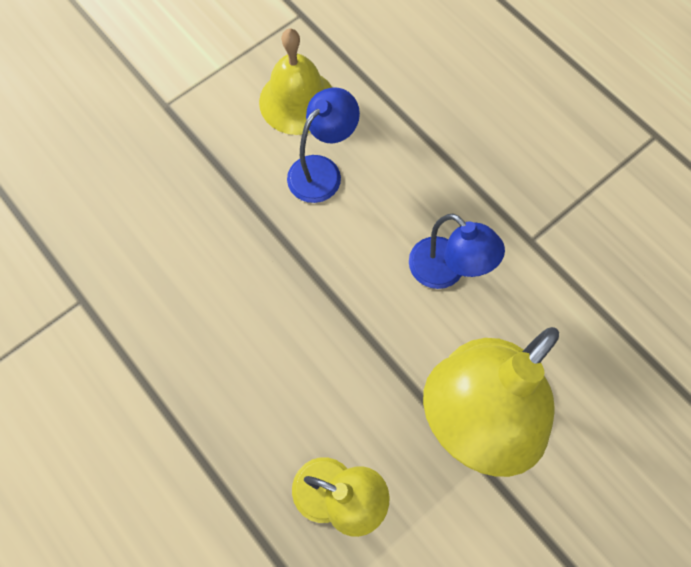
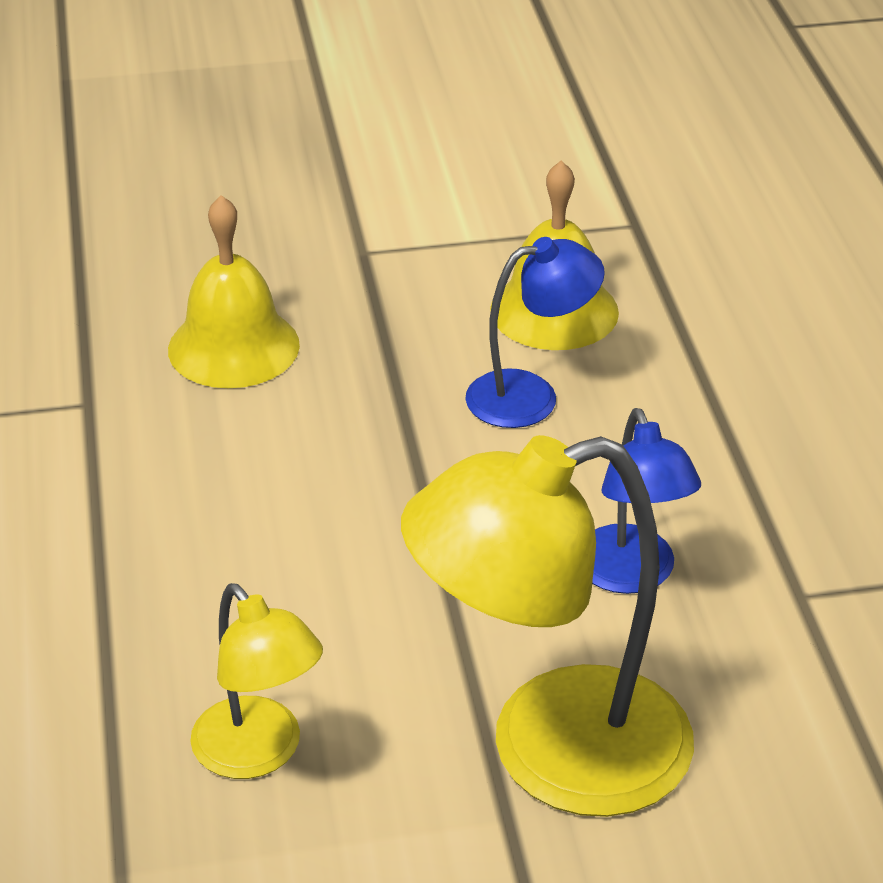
camera: 30 degrees right, 30 degrees down
(138, 215) = (233, 347): none -> yellow bell

